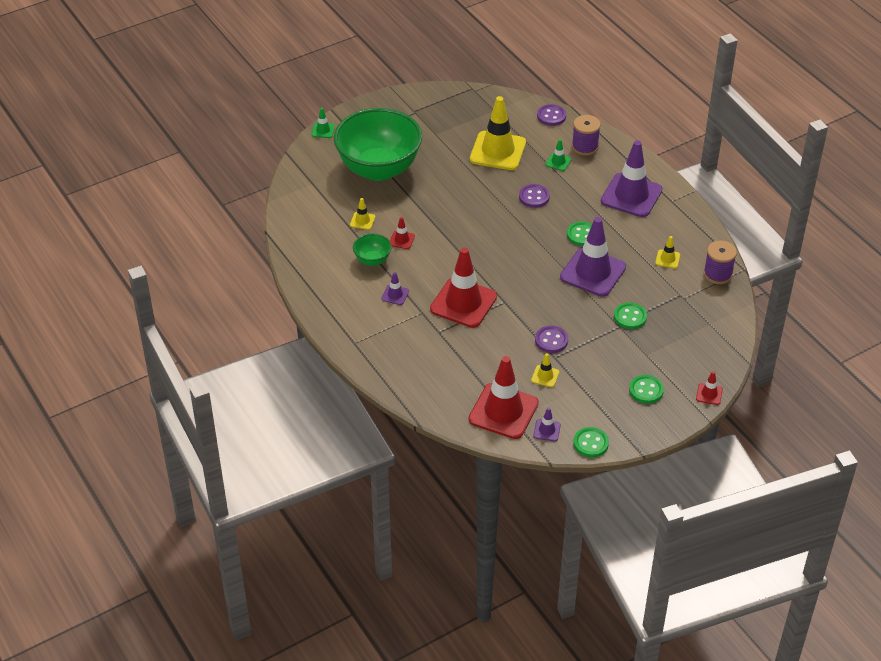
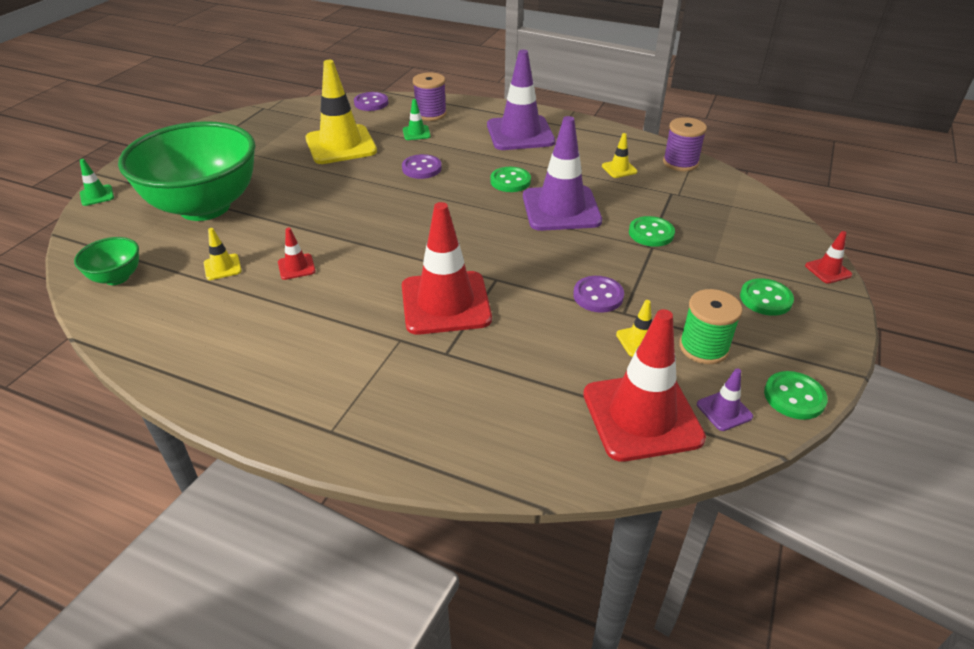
camera: 35 degrees left, 5 degrees down
(372, 260) = (273, 306): green bowl -> green bowl (117, 278)
(395, 295) = (341, 334): purple traffic cone -> none
(575, 397) = (703, 347): none -> green spool

